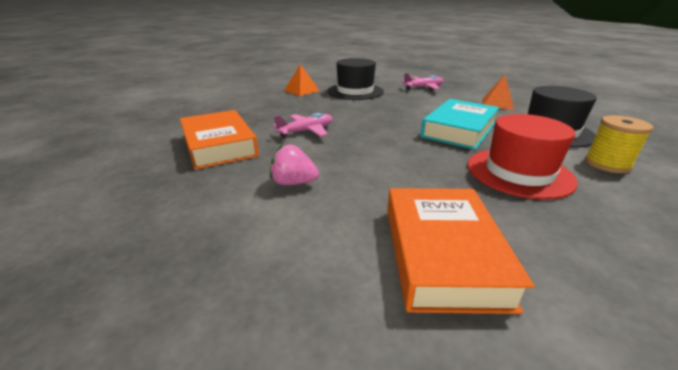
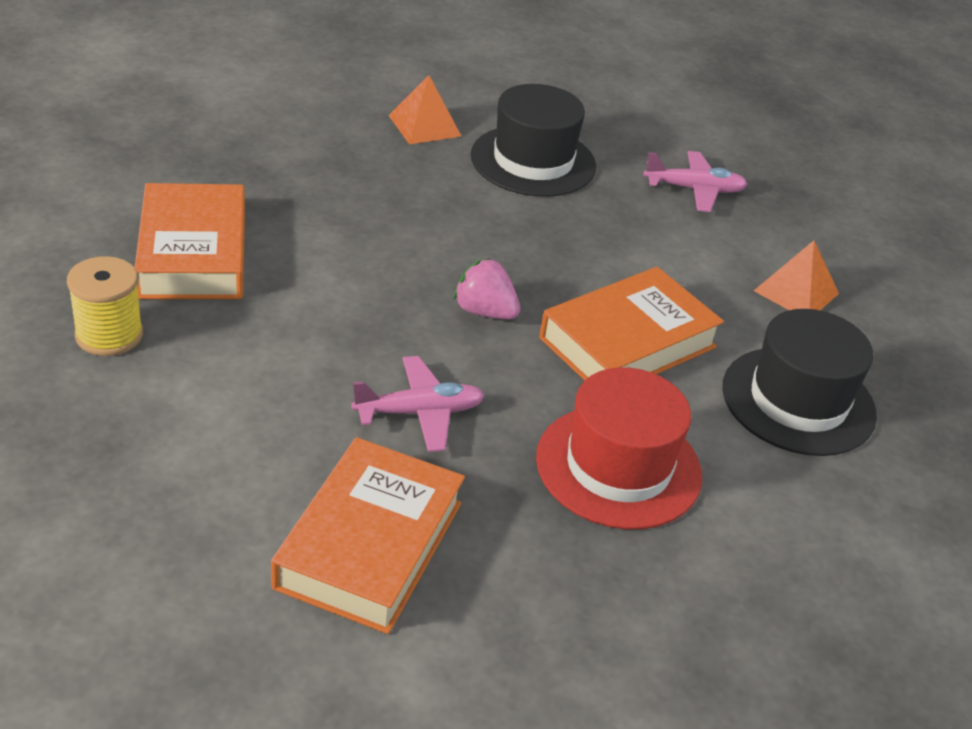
camera: 15 degrees right, 10 degrees up
(293, 183) = (262, 372): pink strawberry -> pink strawberry (484, 312)
(306, 131) = (352, 261): pink plane -> pink plane (419, 412)
(459, 130) = (627, 342): turquoise book -> orange book
(607, 164) = (791, 501): yellow spool -> yellow spool (109, 335)

